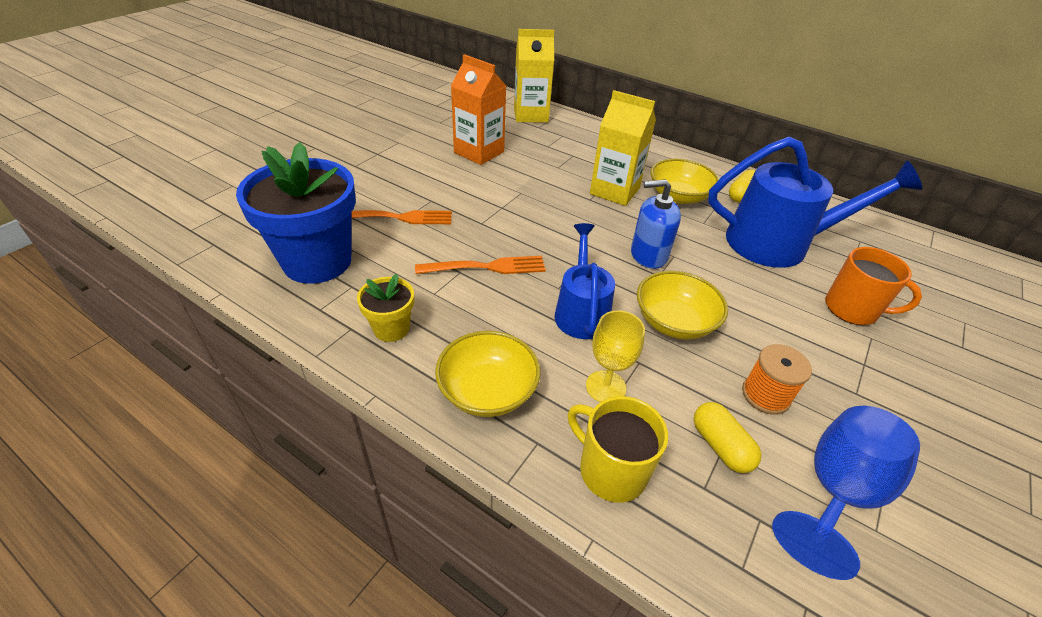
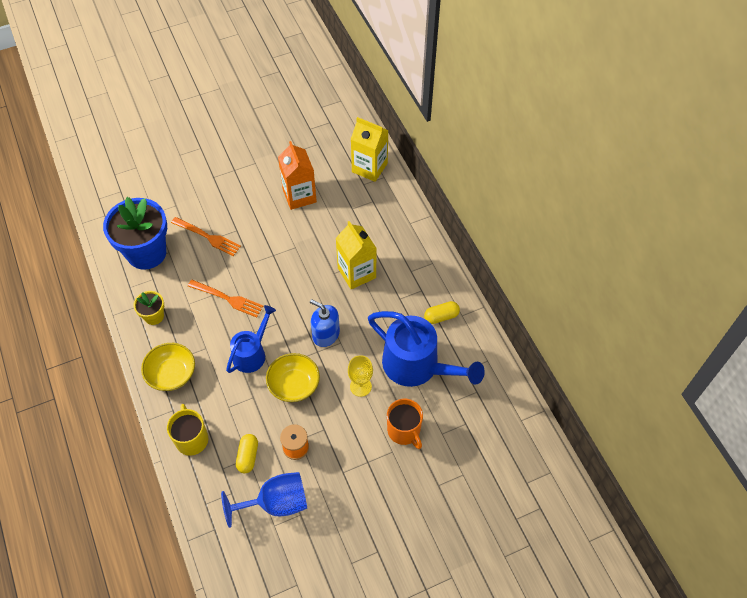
camera: 35 degrees right, 15 degrees up
(605, 387) = (225, 401): yellow goblet -> yellow goblet (360, 386)
(678, 196) = (395, 297): yellow bowl -> none

